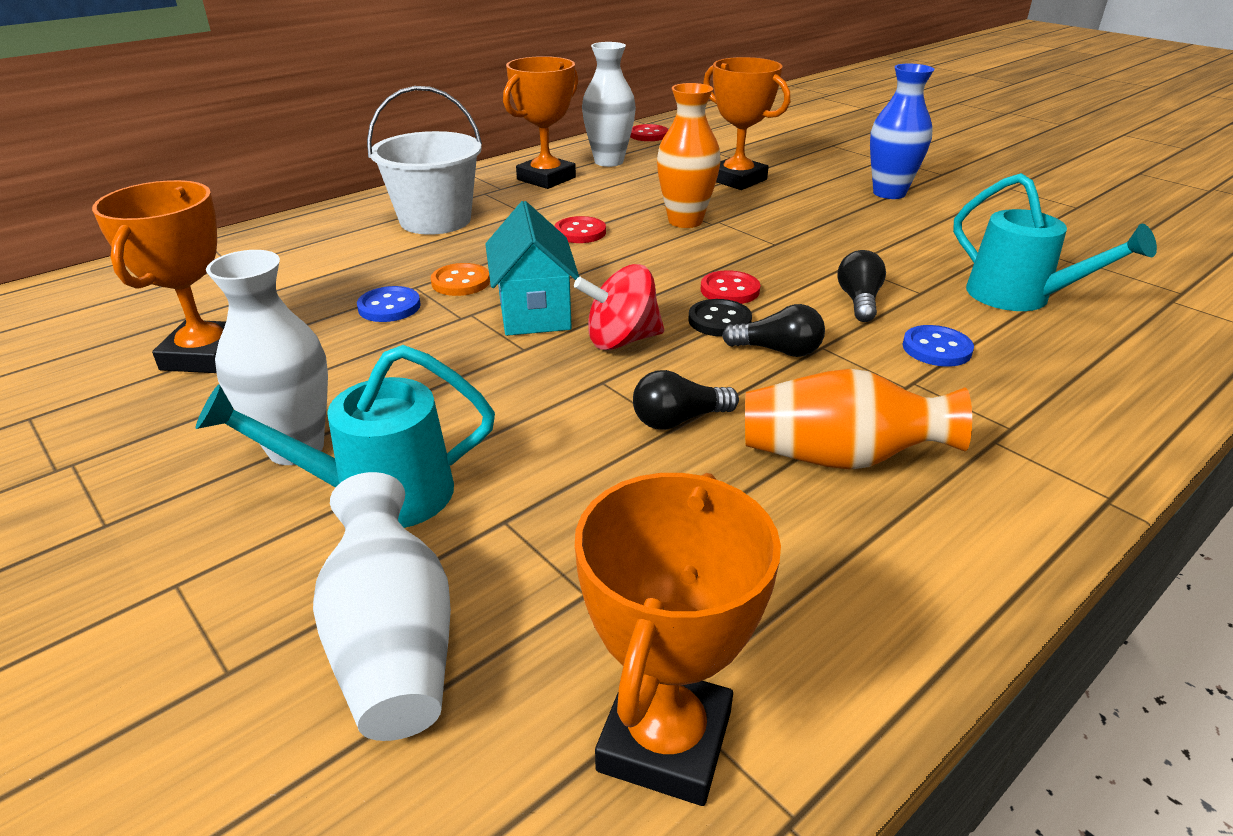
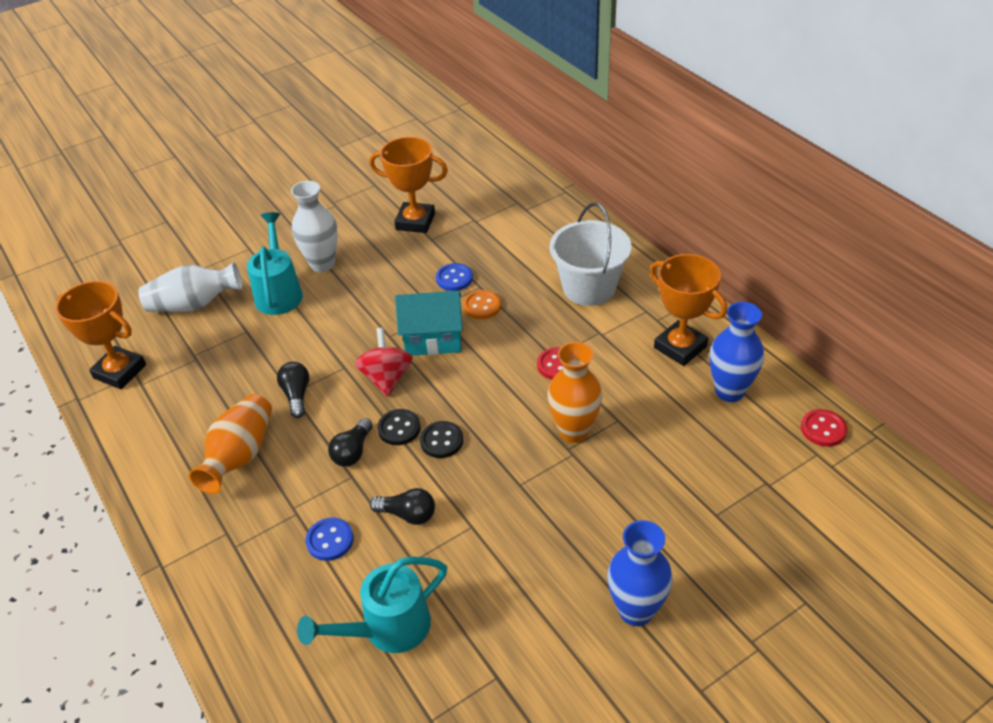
camera: 100 degrees right, 10 degrees up
(609, 161) = (729, 391): white vase -> blue vase
(730, 290) = (441, 441): red button -> black button
(737, 180) = (677, 485): orange trophy -> none

